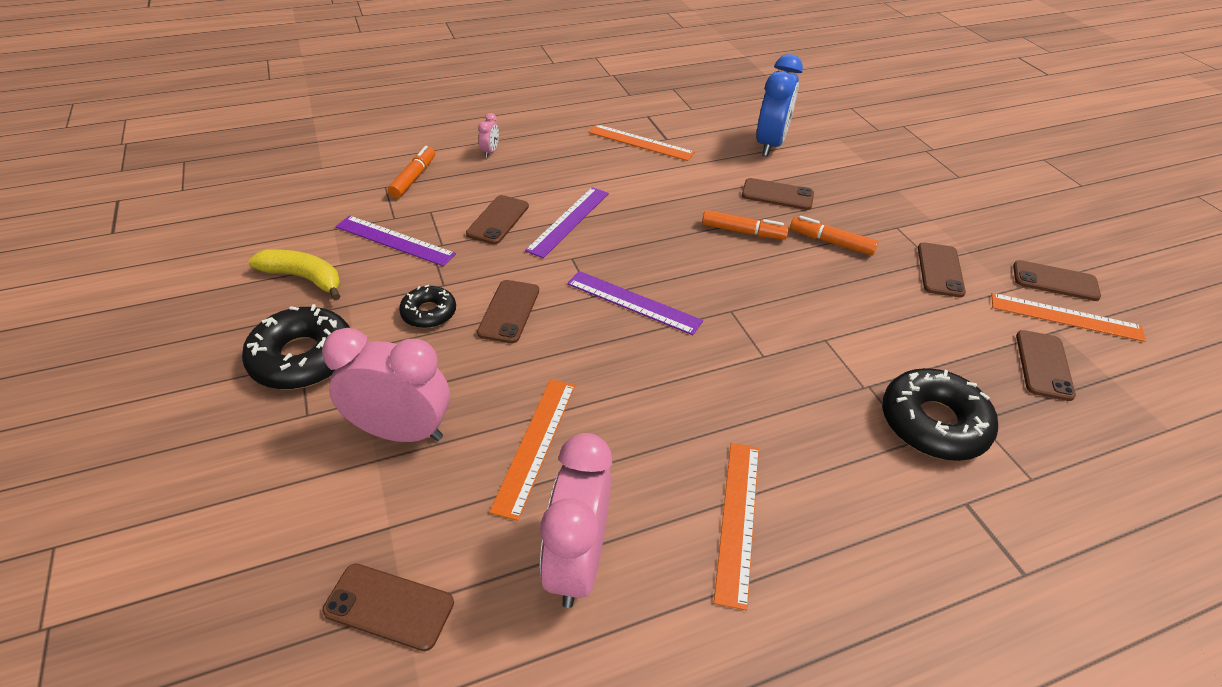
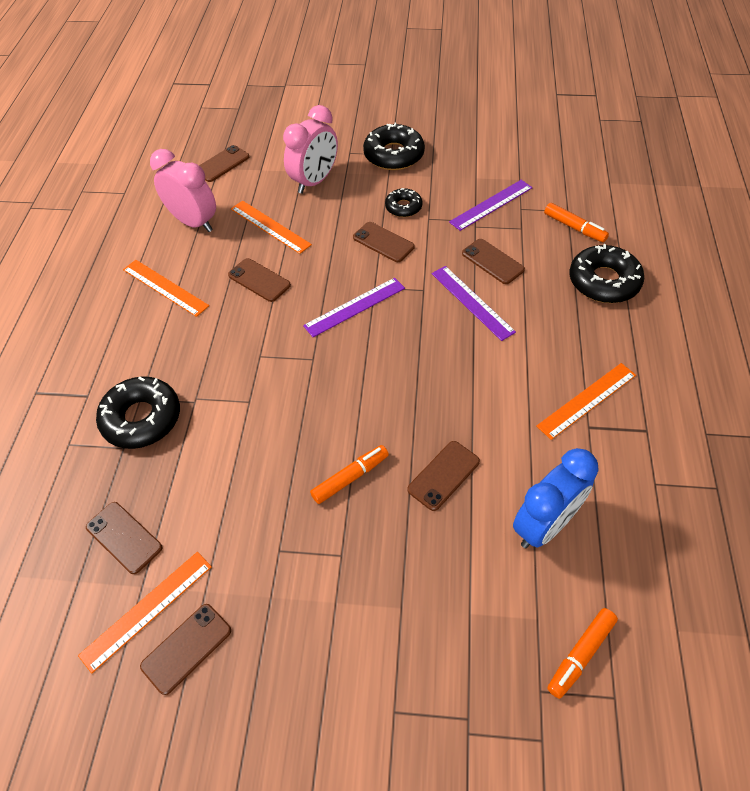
camera: 120 degrees right, 10 degrees up
(304, 278) = (468, 162): yellow banana -> none
(490, 152) = (603, 281): pink clock -> black donut
(743, 232) = (400, 415): orange marker -> orange marker (580, 654)
(770, 144) = (544, 525): blue clock -> blue clock turned 90 degrees counterclockwise
(940, 270) = (264, 546): brown phone -> brown phone (259, 280)

